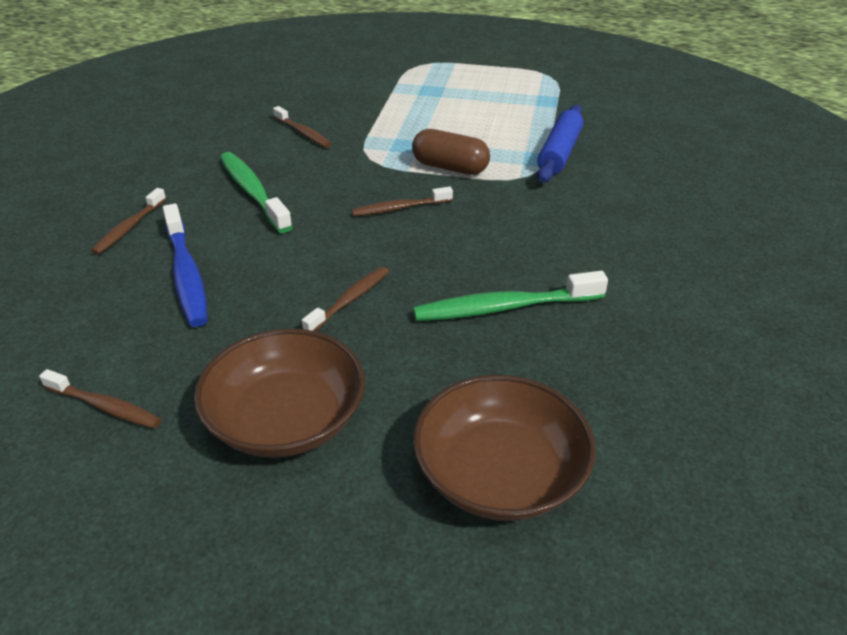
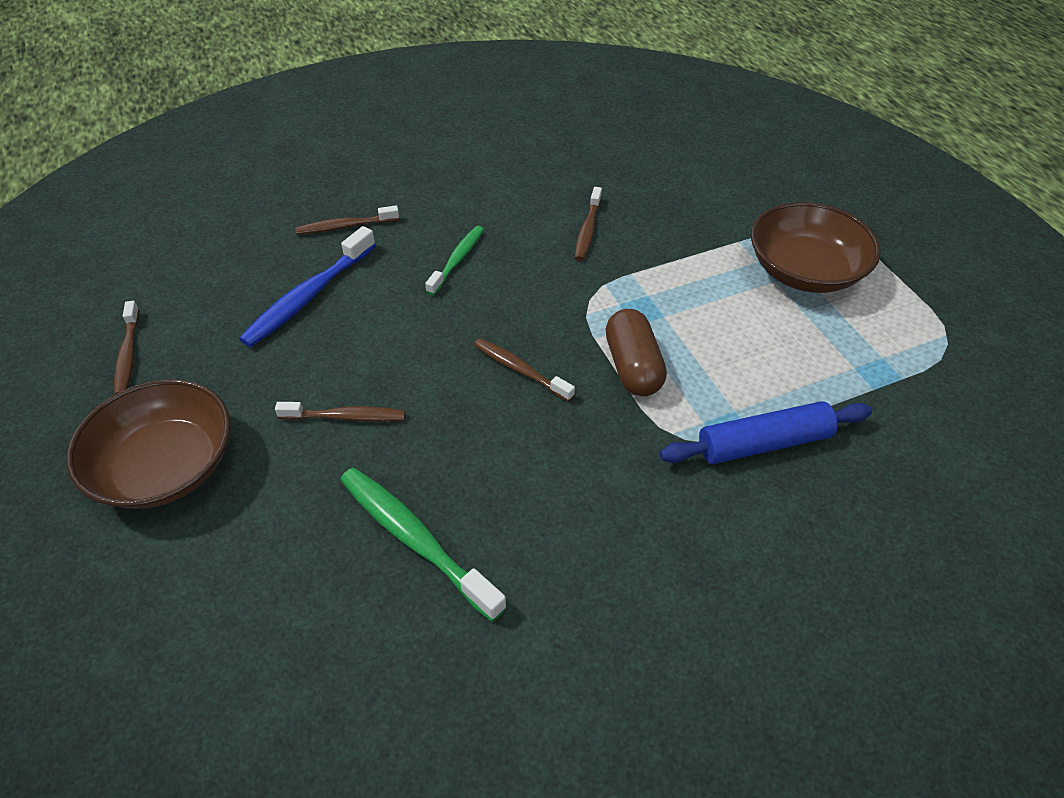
camera: 55 degrees right, 10 degrees up
(253, 192) = (457, 260): green toothbrush -> green toothbrush, size x0.62
(500, 474) = (170, 655): brown bowl -> brown bowl (805, 270)

